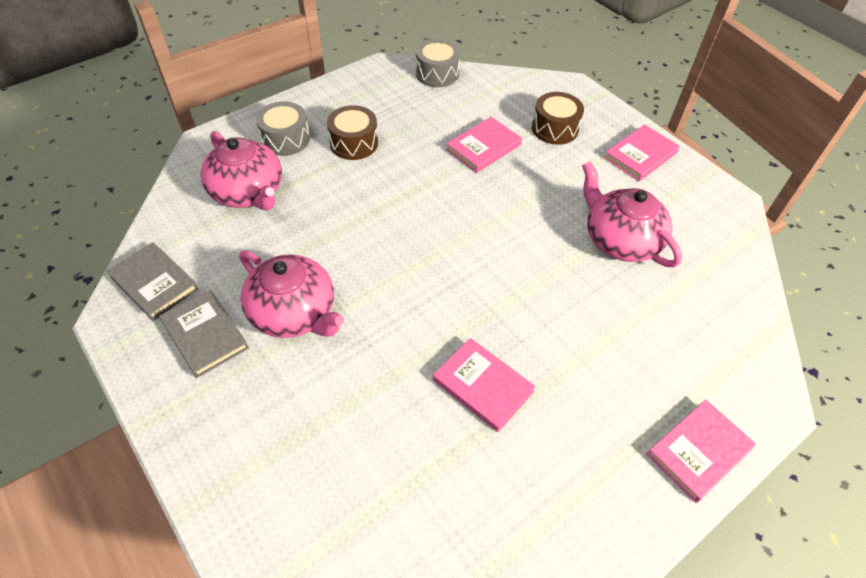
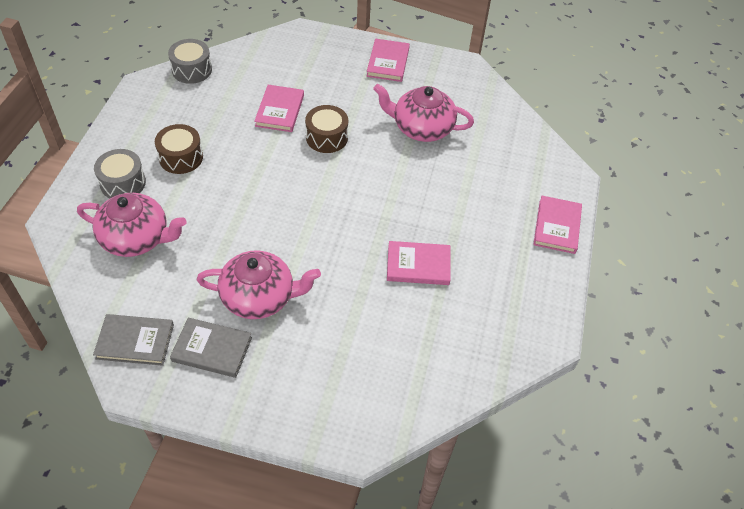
camera: 40 degrees left, 0 degrees up
(554, 129) = (316, 71): brown drum -> brown drum (326, 137)

